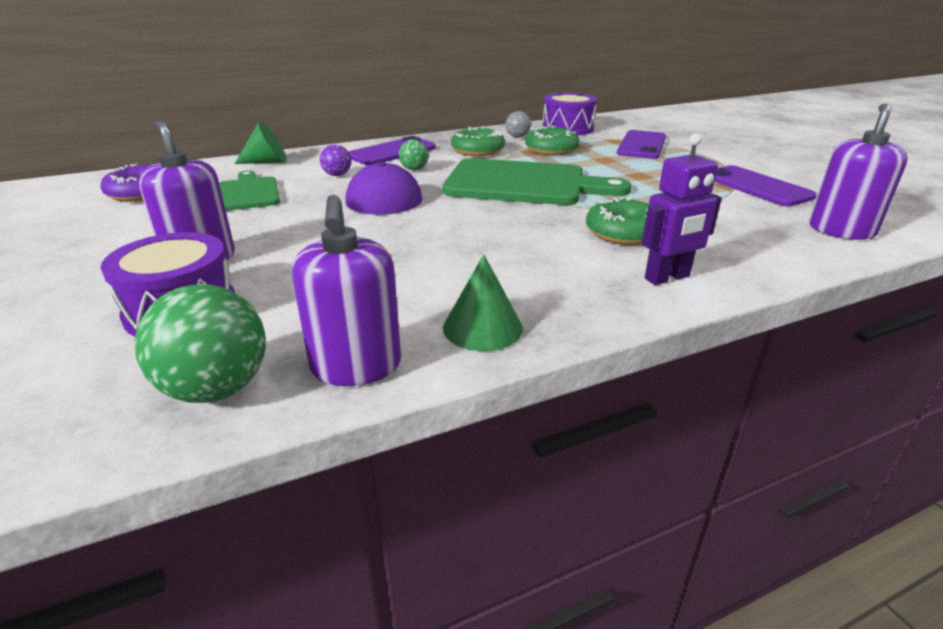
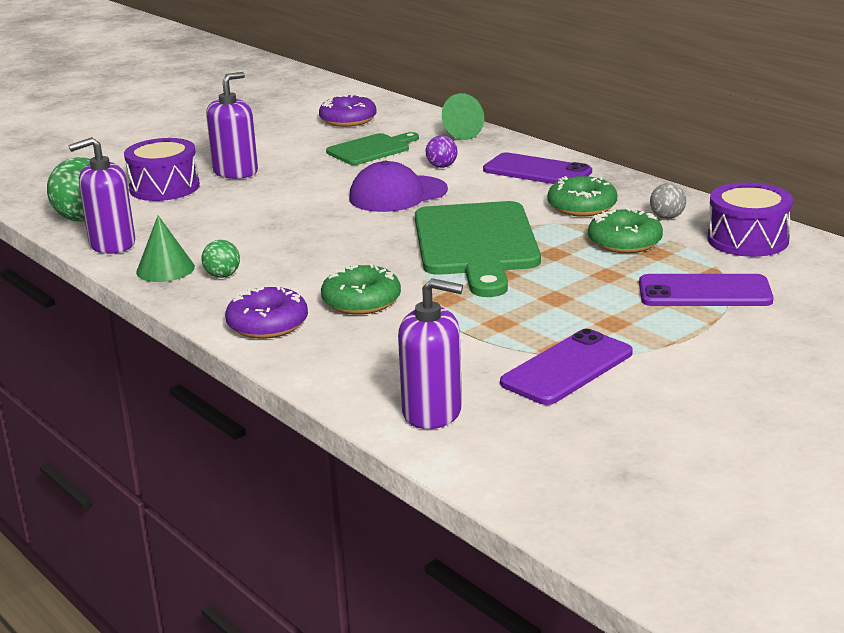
camera: 75 degrees right, 5 degrees down
(414, 169) = (485, 191): green ball -> green ball (222, 276)
(667, 278) = (267, 324): purple robot -> purple donut

